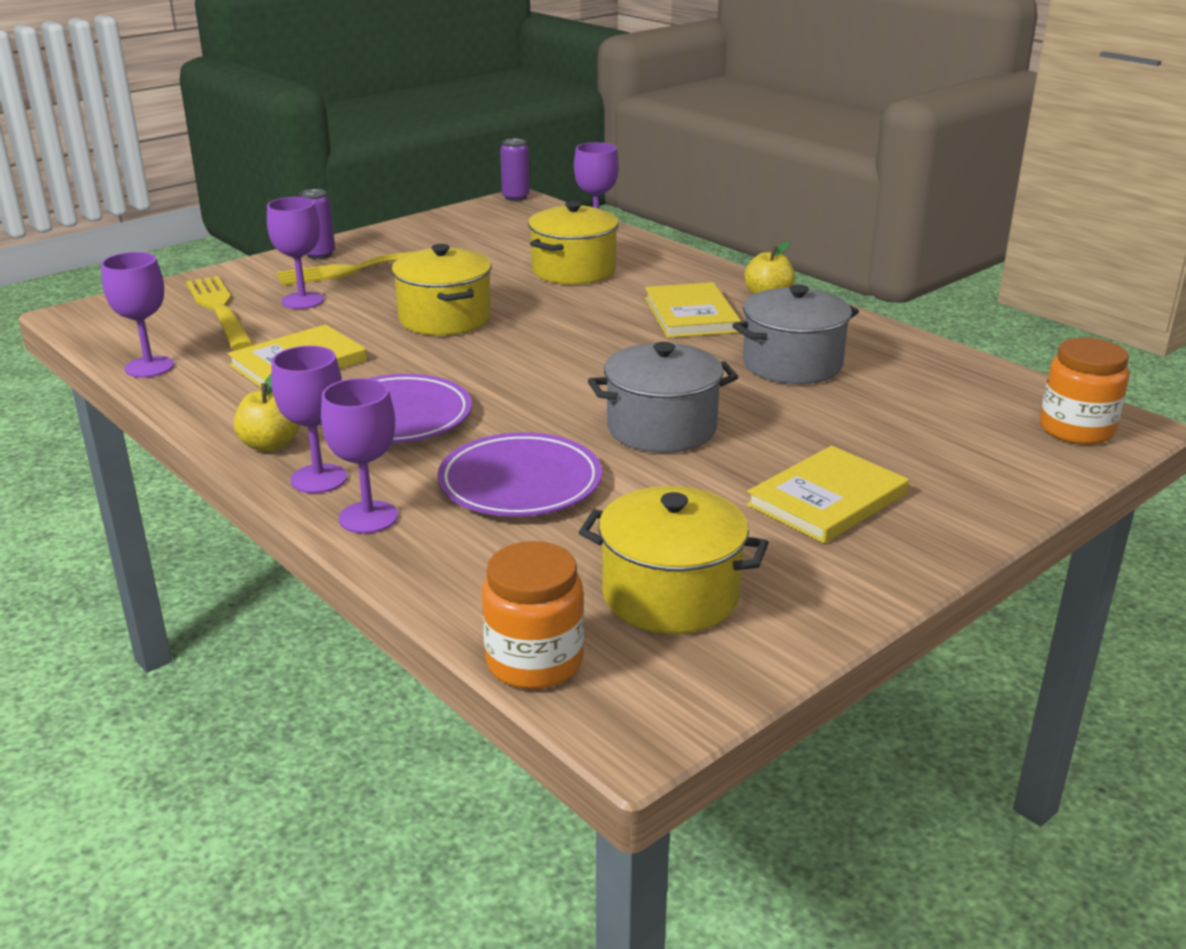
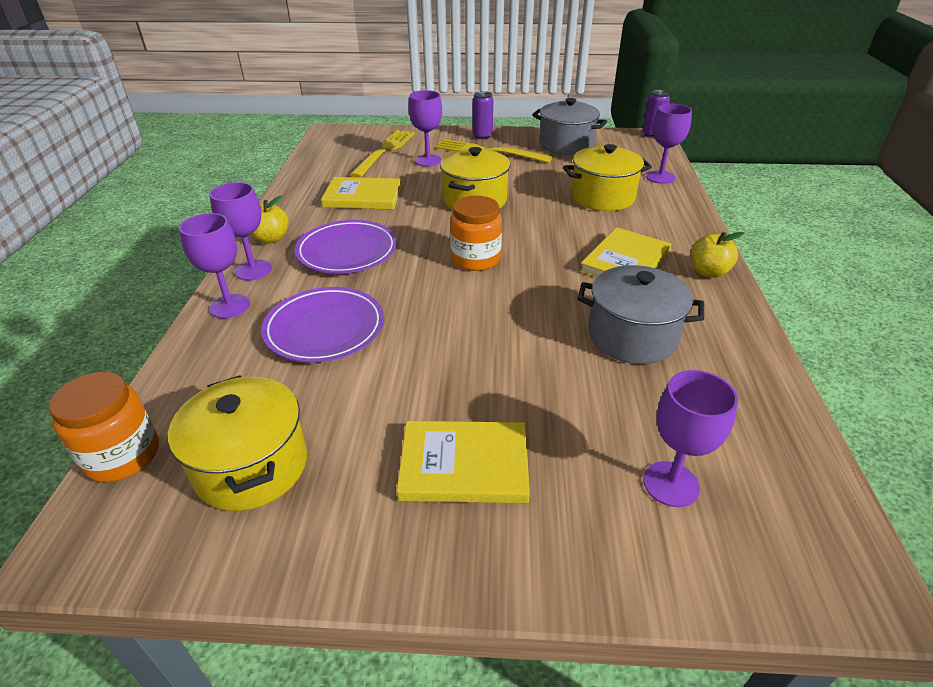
camera: 45 degrees right, 10 degrees up
(149, 367) = (305, 171): purple goblet -> purple goblet (670, 484)
(661, 428) = (460, 338): grey pot -> grey pot (566, 145)
(1076, 429) = (794, 550): orange jar -> orange jar (475, 259)

